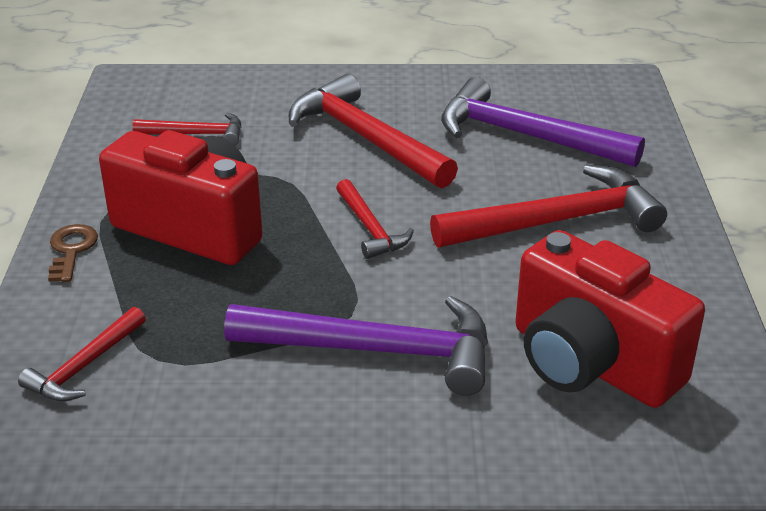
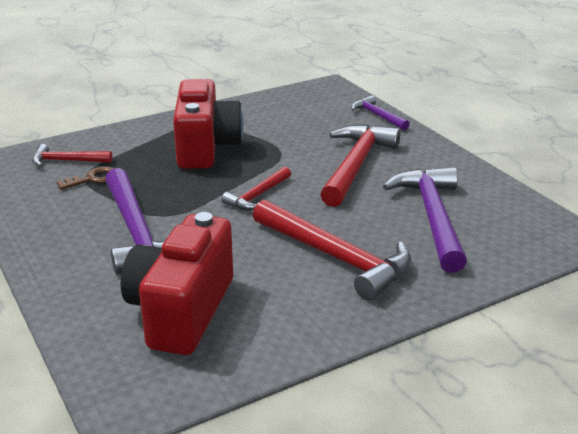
camera: 60 degrees right, 5 degrees down
(71, 250) = (157, 126): brown key -> brown key (93, 179)
(196, 134) = (297, 119): red hammer -> none
(257, 81) = (377, 116): none -> purple hammer

